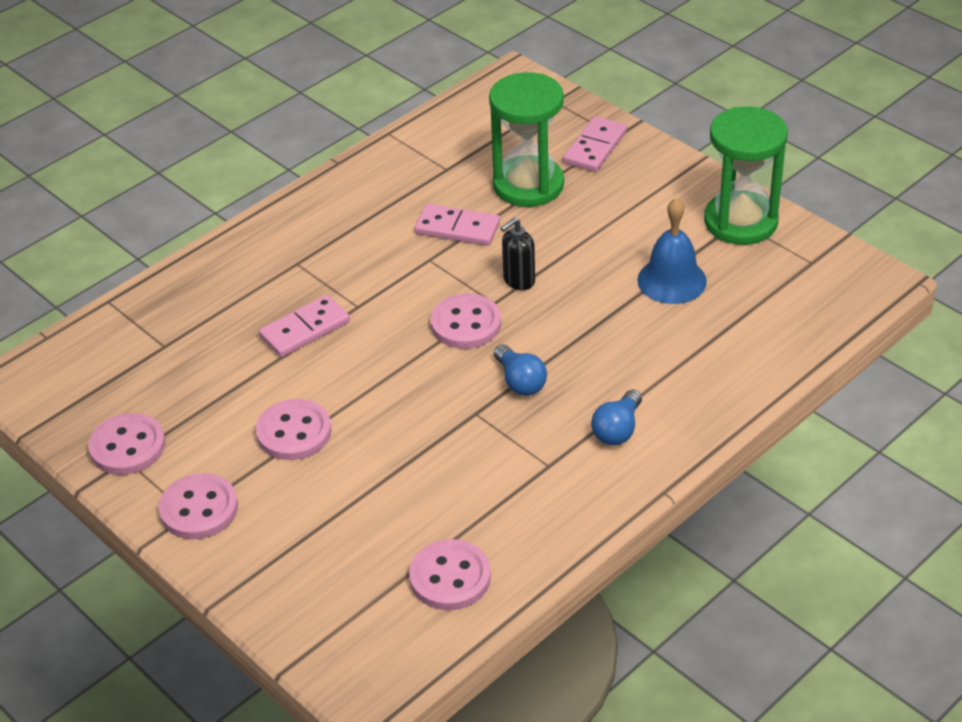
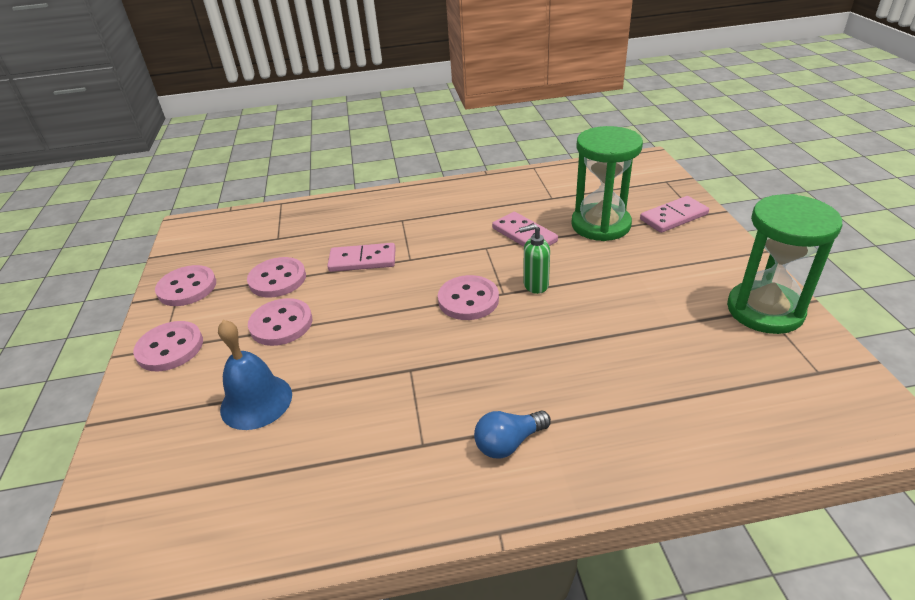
camera: 35 degrees right, 5 degrees down
(450, 577) = (248, 505): pink button -> pink button (277, 279)
(518, 281) = (535, 285): black soap dispenser -> green soap dispenser
(520, 381) = (466, 361): blue light bulb -> none
(672, 280) = (663, 333): blue bell -> blue bell (256, 401)

